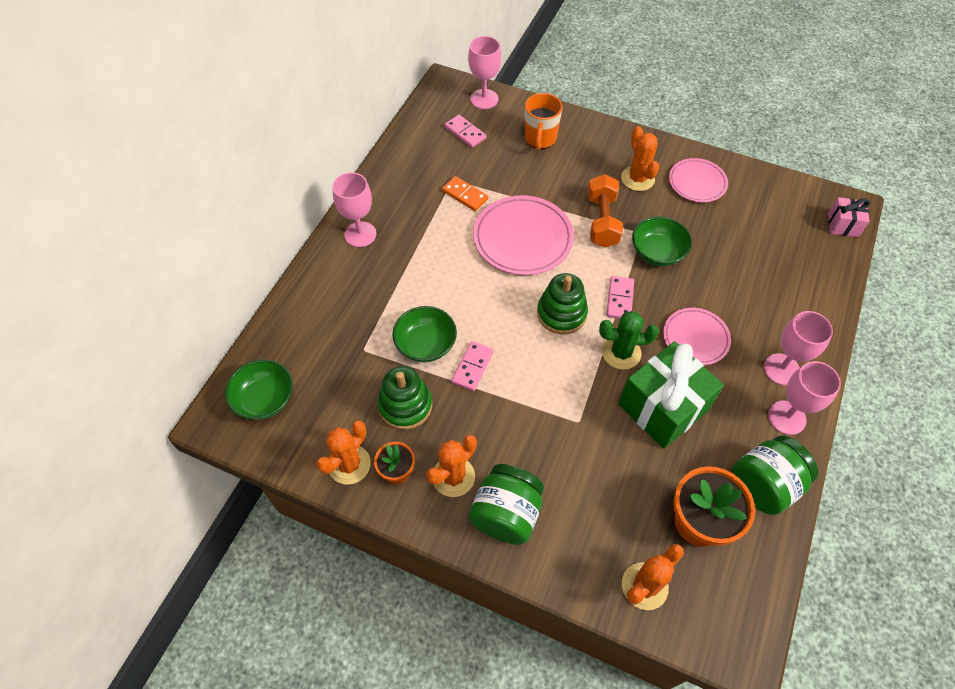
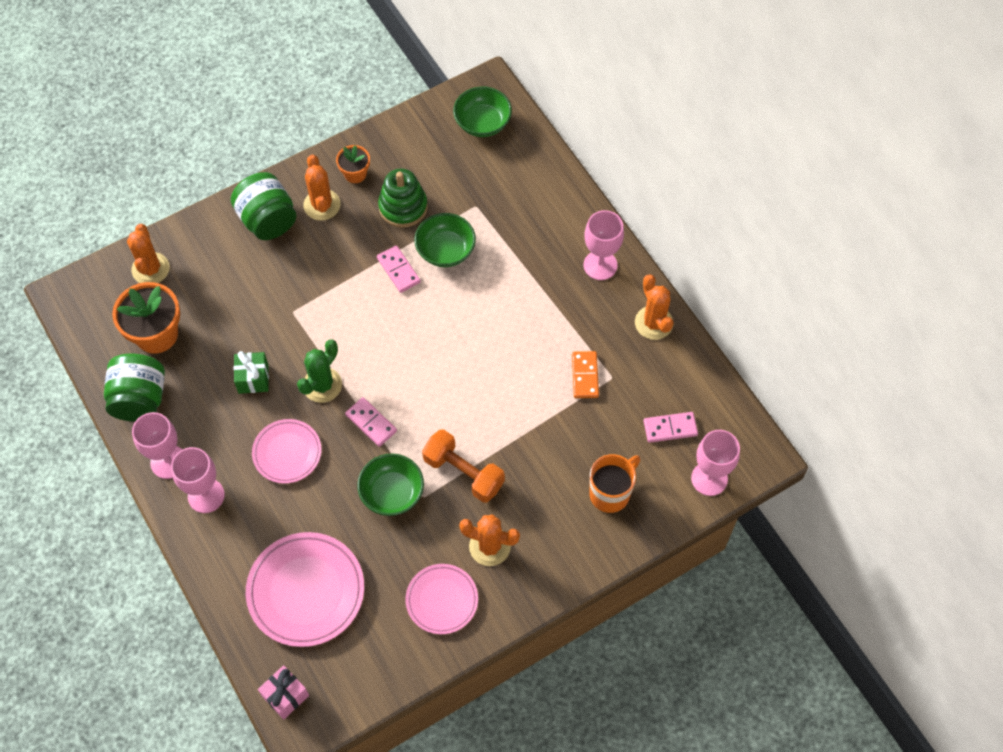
camera: 125 degrees right, 5 degrees up
(349, 464) = (385, 148): orange cactus -> orange cactus (653, 323)
(465, 195) = (585, 376): orange domino -> orange domino turned 75 degrees counterclockwise
(523, 238) = (496, 391): pink plate -> pink plate (306, 591)
(540, 139) = (610, 493): orange mug -> orange mug turned 90 degrees clockwise
(561, 313) = (394, 367): green stacking toy -> none
(663, 407) = (253, 378): green gift -> green gift, size x0.50

